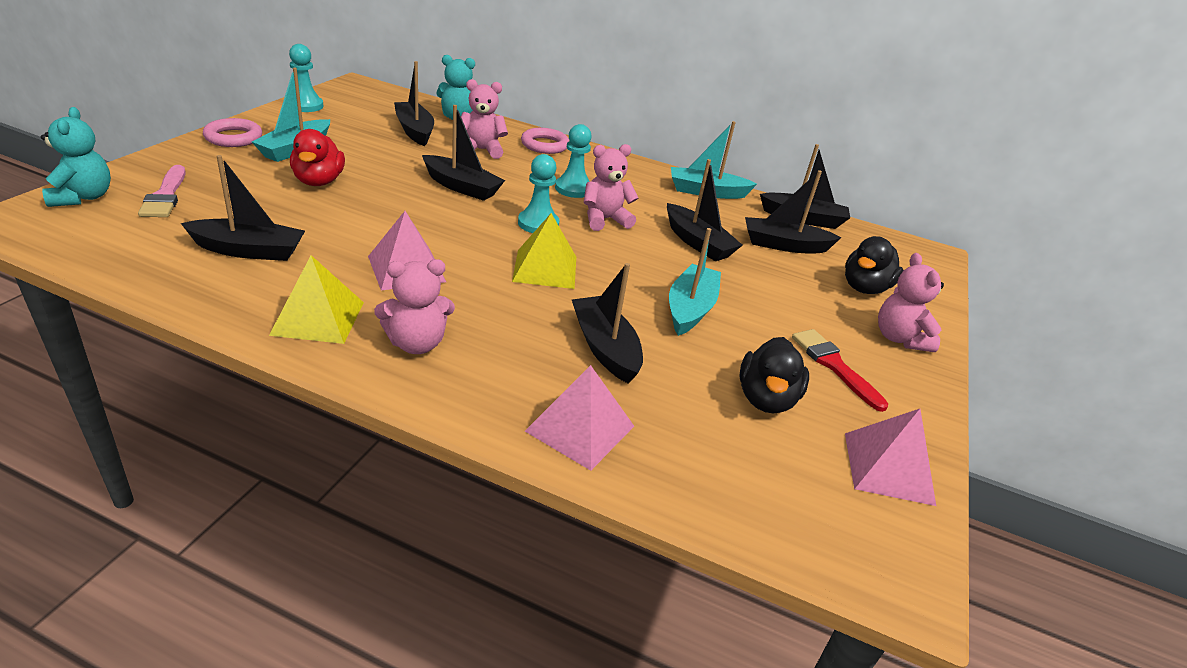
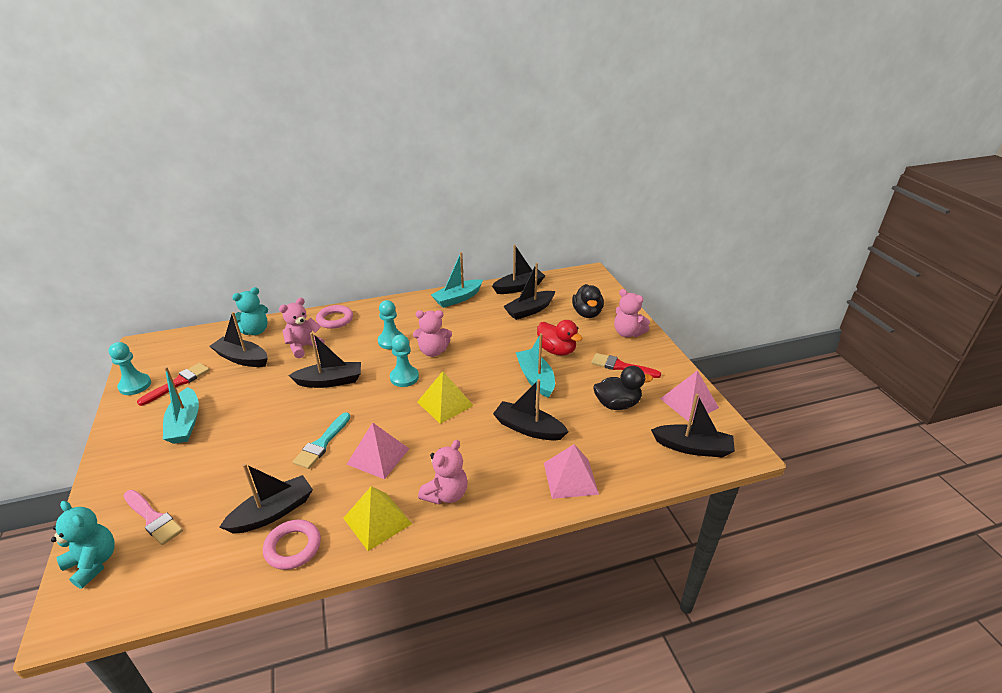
camera: 35 degrees left, 0 degrees up
(233, 137) = (125, 444): pink ring -> pink ring (293, 547)
(319, 181) = (239, 436): red duck -> red duck (556, 350)
(338, 120) = (178, 383): none -> red brush
(374, 228) = (322, 443): none -> turquoise brush
(605, 220) = (433, 351): pink teddy bear -> pink teddy bear turned 120 degrees counterclockwise
(697, 242) = (492, 335): black boat -> black boat (692, 447)
(766, 399) = (617, 404): black duck -> black duck turned 75 degrees counterclockwise

